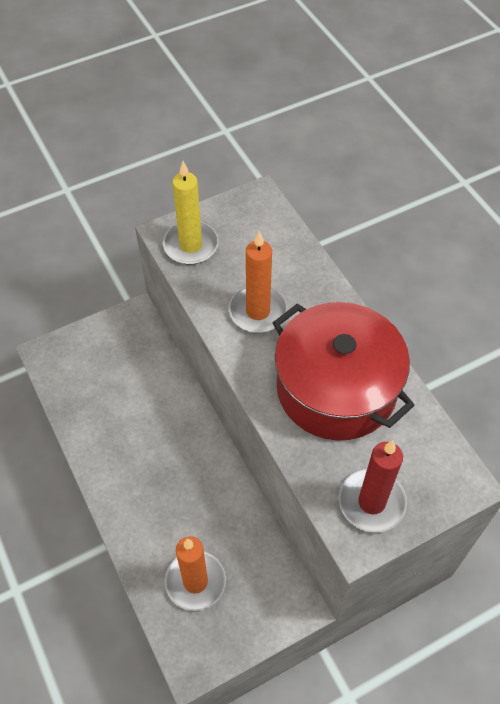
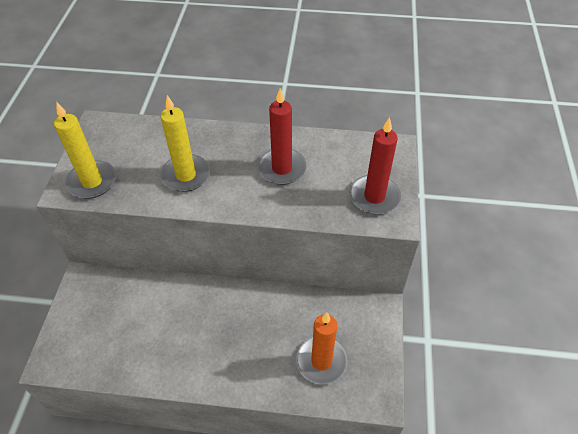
camera: 55 degrees left, 5 degrees down
(258, 311) = (186, 175): orange candle -> yellow candle
(336, 388) = (282, 168): red pot -> red candle

